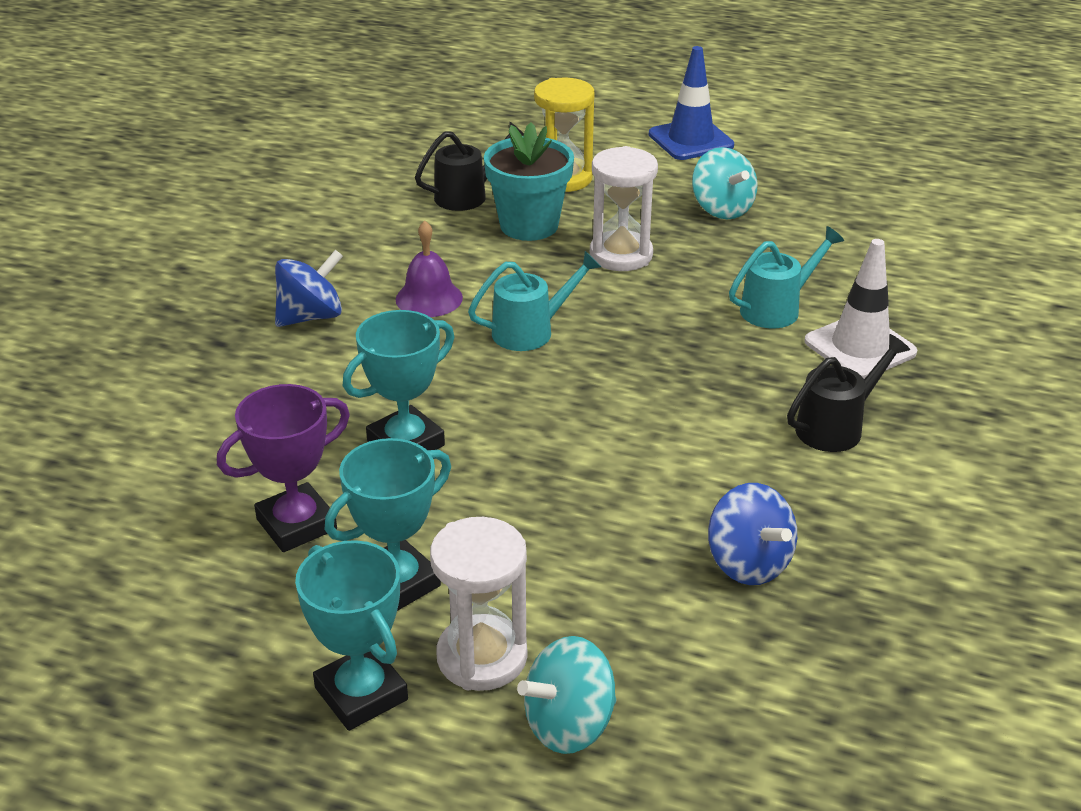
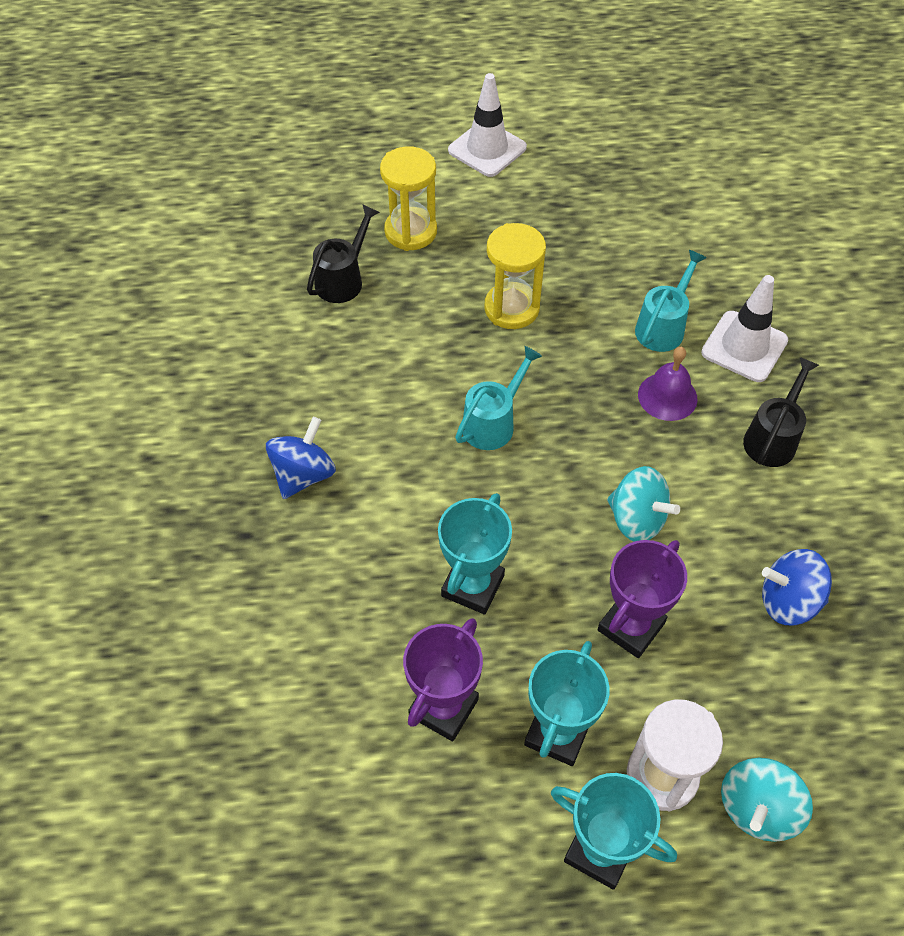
camera: 25 degrees left, 20 degrees up
(429, 298) = (388, 416): purple bell -> purple bell (667, 396)
(529, 225) = (417, 299): turquoise flower pot -> none
(547, 526) = (631, 627): none -> purple trophy
(621, 255) = (511, 308): white hourglass -> yellow hourglass
(691, 140) = (487, 149): blue traffic cone -> white traffic cone
(722, 209) = (559, 226): turquoise spinning top -> turquoise spinning top (637, 519)
(748, 563) = (788, 601): blue spinning top -> blue spinning top turned 150 degrees clockwise

